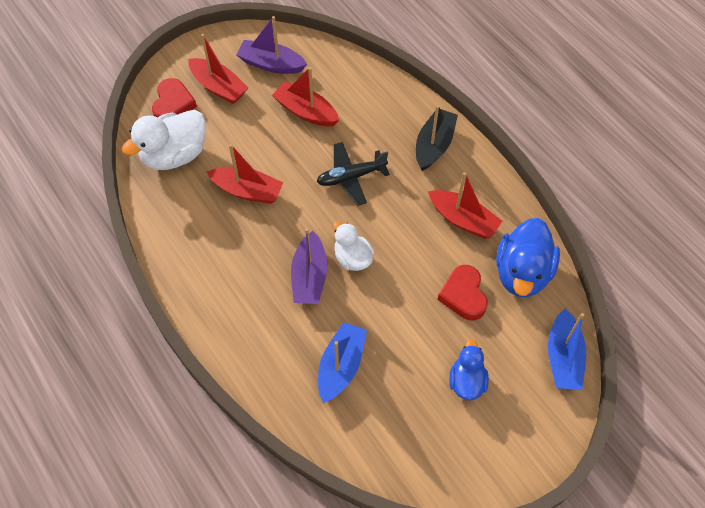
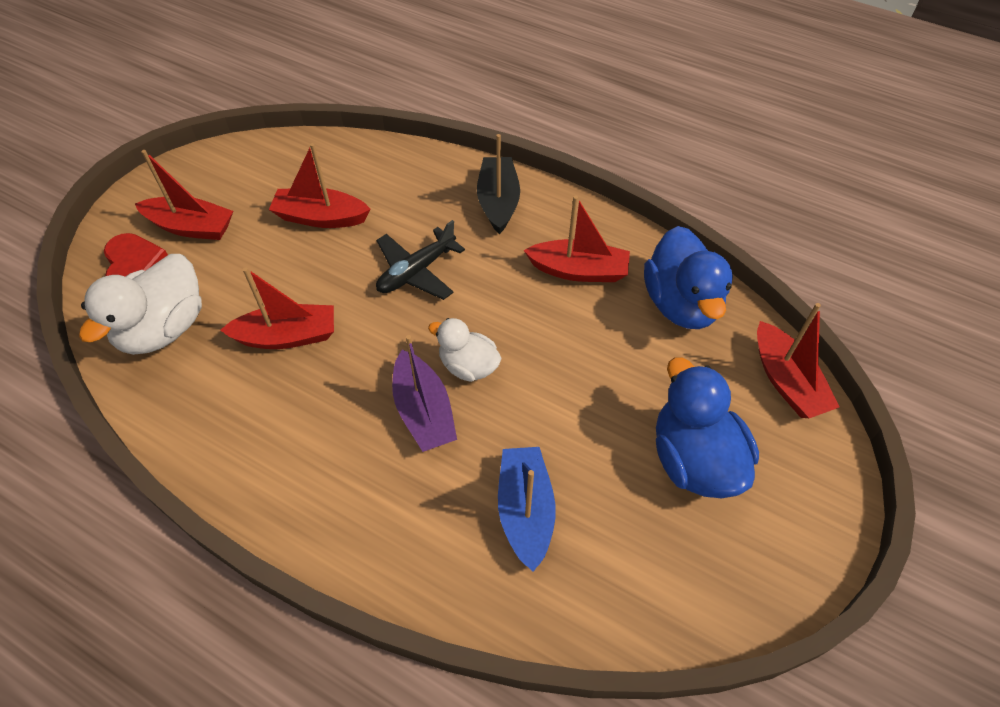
camera: 25 degrees left, 5 degrees down
(271, 64) = (250, 180): purple boat -> none
(463, 295) = (629, 356): red heart -> none
(466, 381) = (694, 459): blue duck -> blue duck, size x1.67
(563, 357) = (786, 381): blue boat -> red boat

